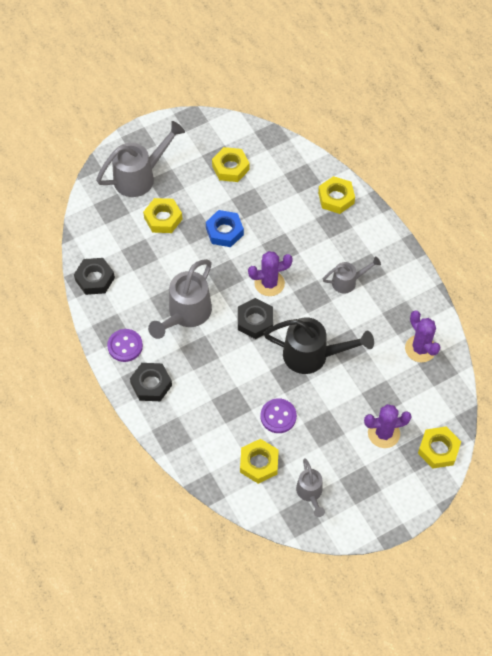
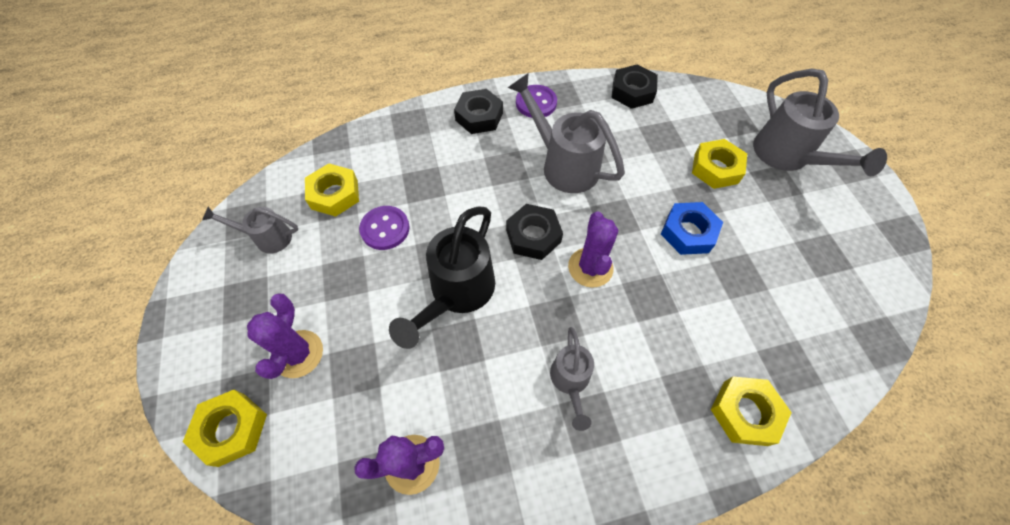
camera: 105 degrees right, 0 degrees up
(230, 168) = (807, 265): yellow nut -> none

